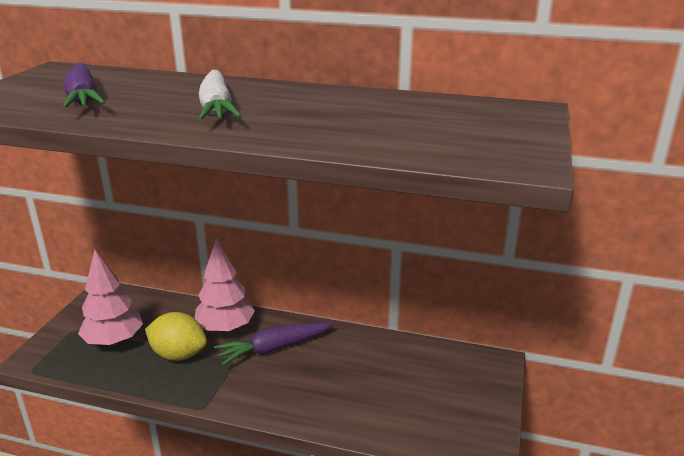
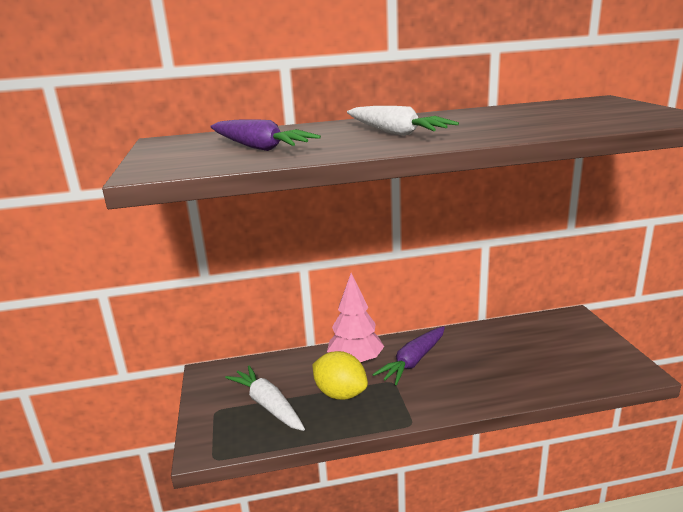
camera: 25 degrees left, 5 degrees down
(114, 341) = (268, 405): pink tree -> white carrot
(178, 354) = (340, 394): yellow lemon -> yellow lemon turned 45 degrees clockwise

